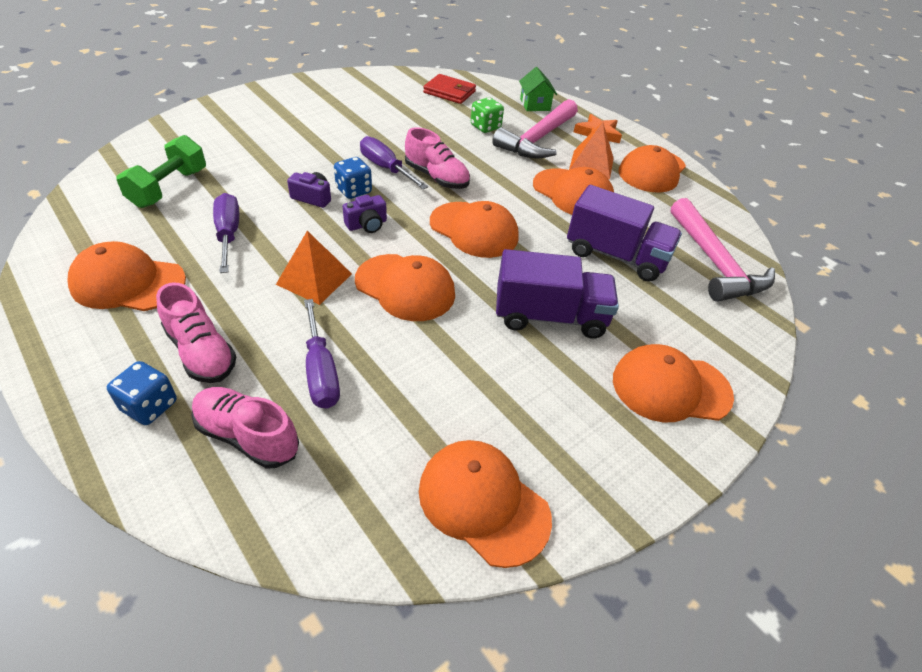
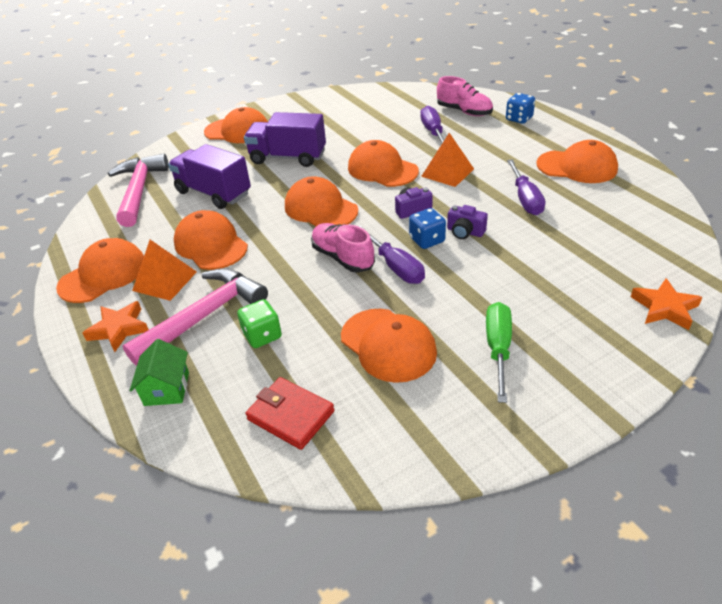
camera: 165 degrees left, 5 degrees down
(168, 132) = (664, 308): none -> orange star
(169, 188) = (605, 237): green dumbbell -> none
(201, 352) = (504, 137): pink shoe -> none
(311, 115) = (498, 349): none -> green screwdriver
(483, 503) = (354, 98): orange cap -> orange cap (388, 345)

